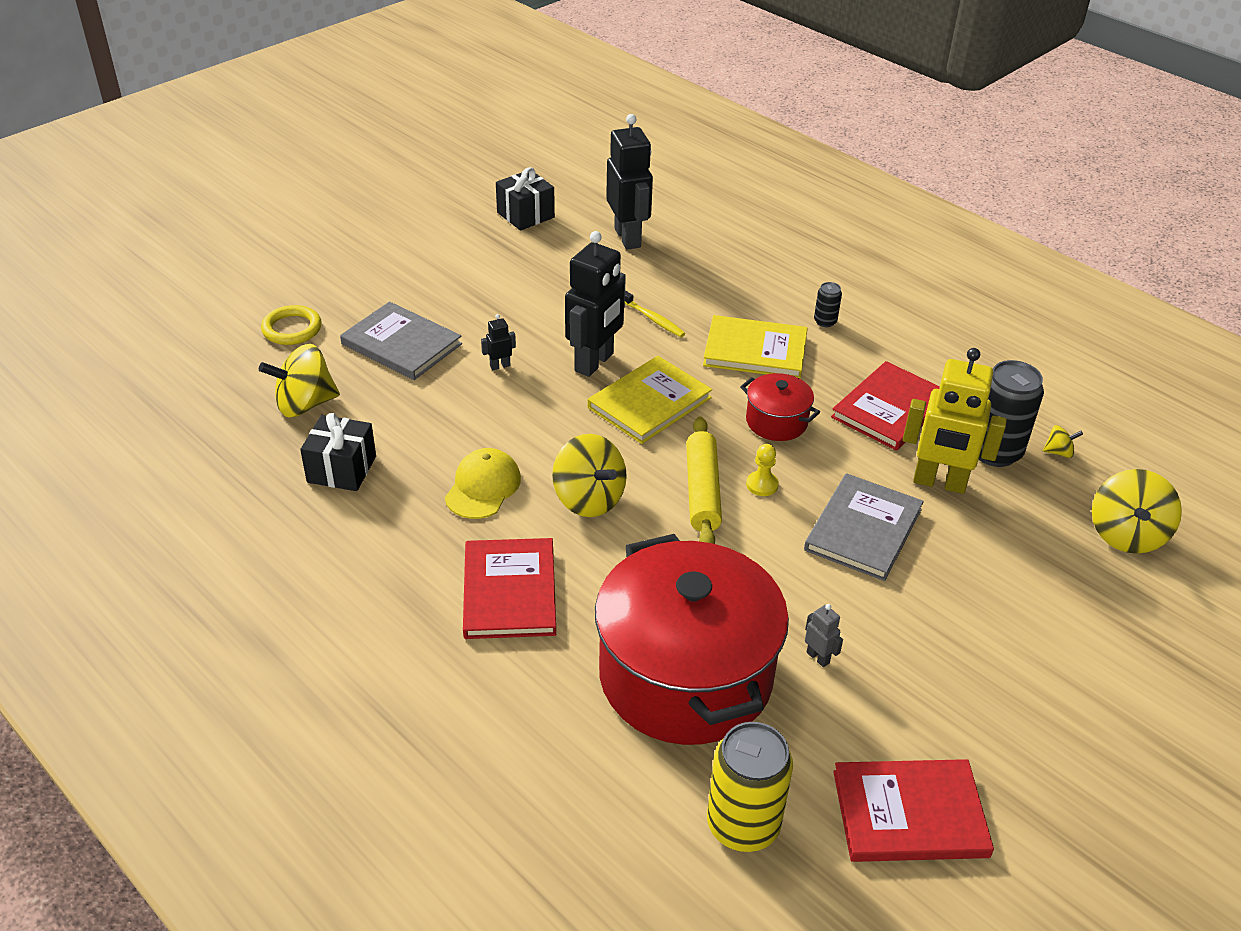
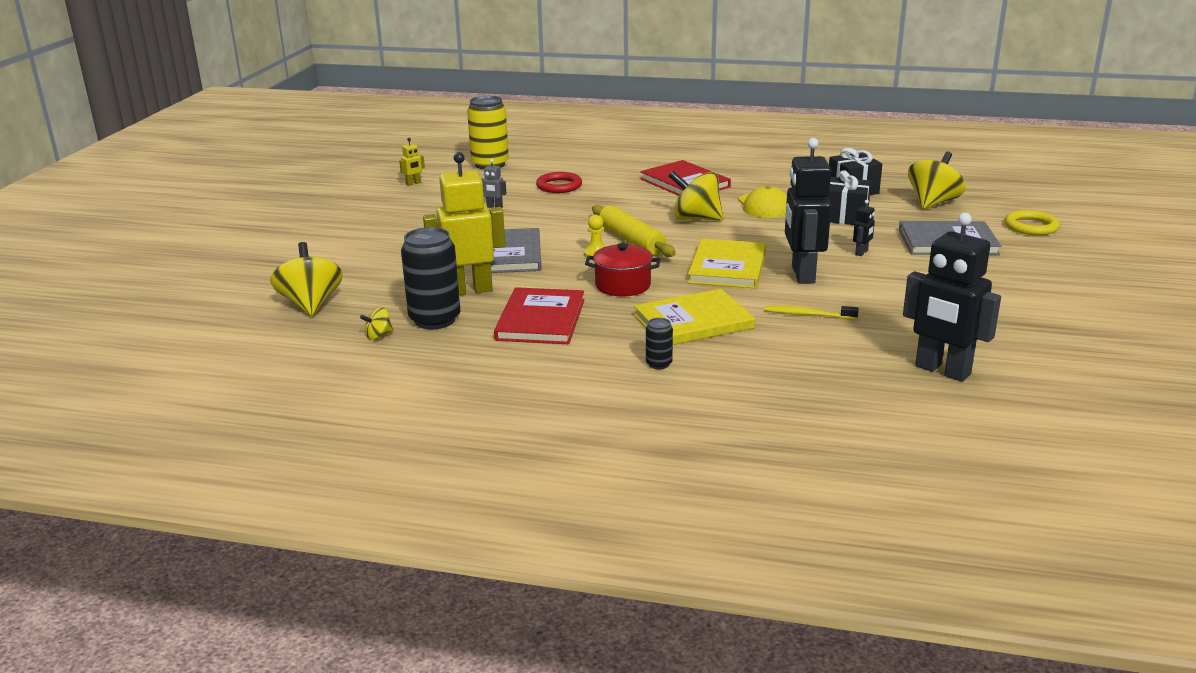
camera: 150 degrees right, 15 degrees down
(525, 215) = (1069, 355): black gift -> black gift (845, 216)
(685, 676) = (559, 186): red pot -> red ring
(909, 814) = (413, 183): red book -> yellow robot

